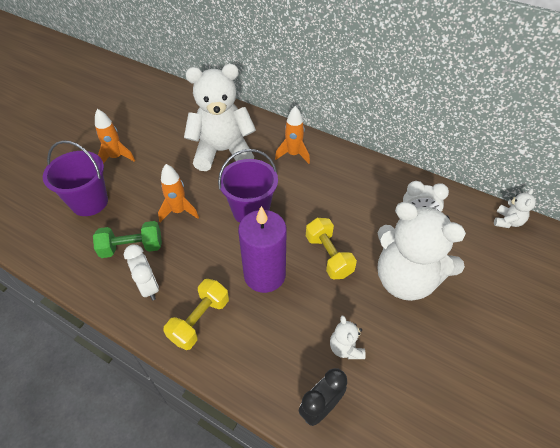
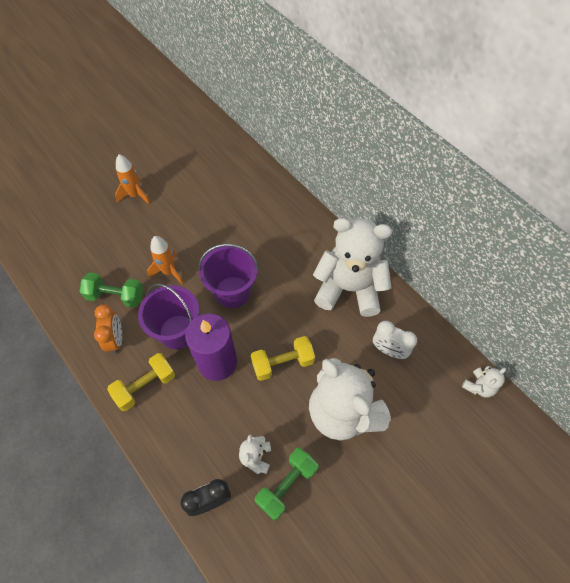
camera: 20 degrees right, 10 degrees up
(89, 202) = (96, 237): purple bucket -> purple bucket (178, 332)
(148, 287) = (116, 339): white clock -> orange clock
(222, 151) = (233, 217): white teddy bear -> white teddy bear (349, 288)
(293, 154) = (300, 241): orange rocket -> none
(328, 256) = (282, 363): yellow dumbbell -> yellow dumbbell turned 75 degrees clockwise
(389, 363) = (287, 485): none -> green dumbbell

